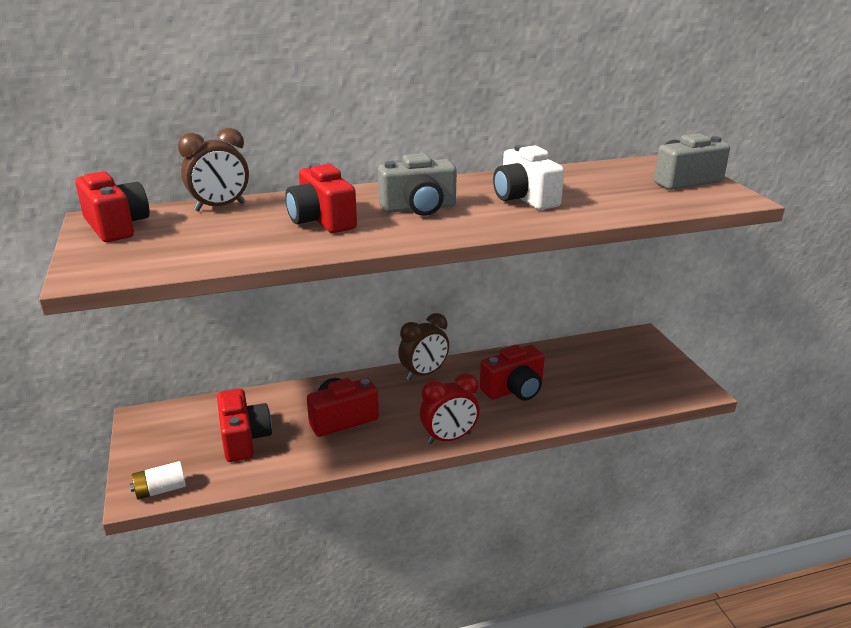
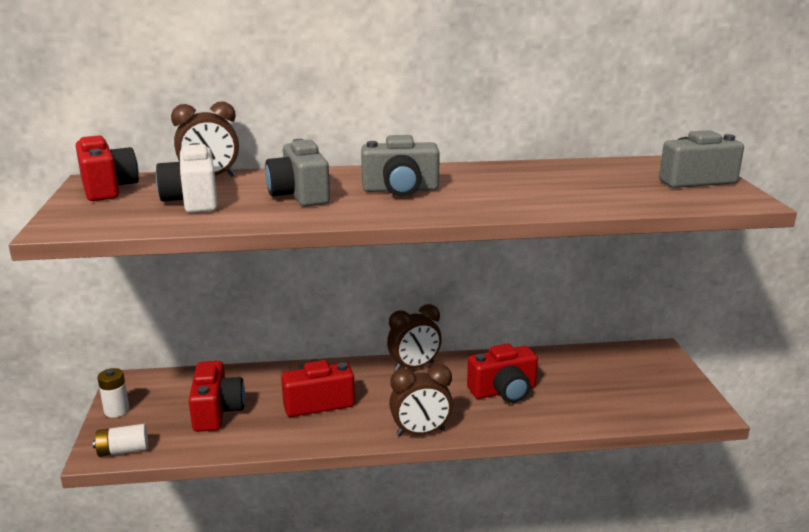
camera: 10 degrees right, 5 degrees down
(140, 449) = (116, 410): none -> white battery
(322, 220) = (300, 195): red camera -> grey camera
(449, 438) = (420, 432): red clock -> brown clock
(524, 198) = (513, 187): white camera -> white camera (193, 201)

